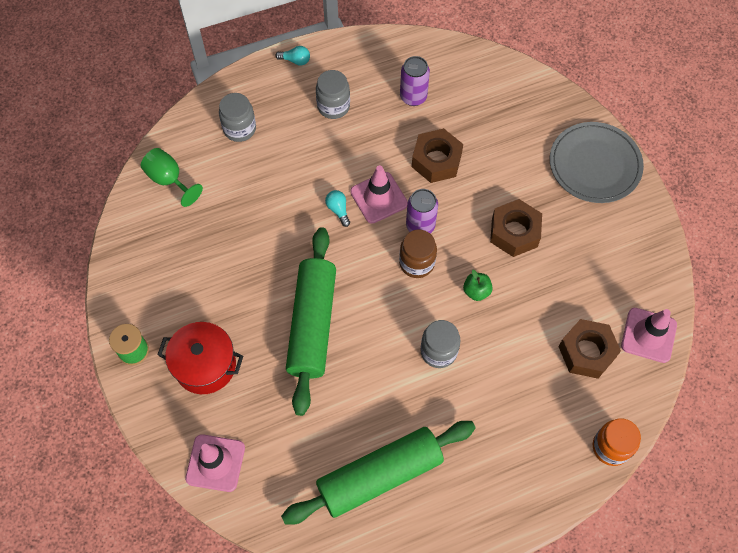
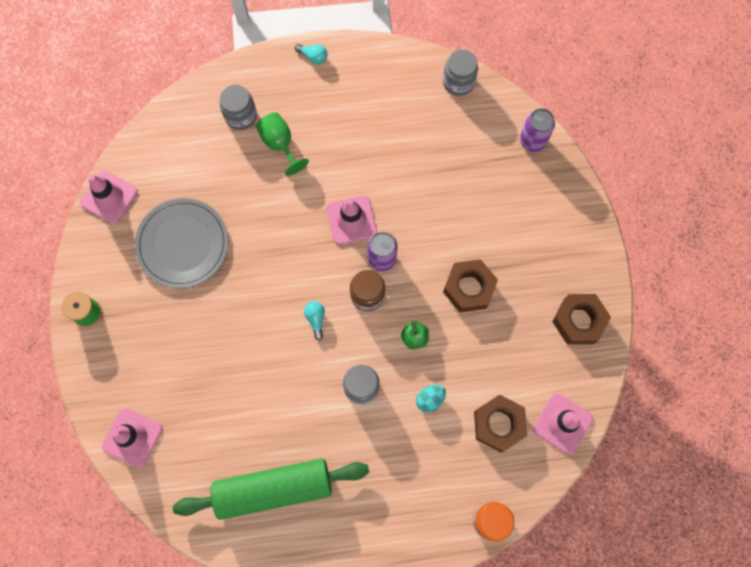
camera: 15 degrees right, 10 degrees up
(126, 234) = (109, 197): none -> pink traffic cone
(169, 180) = (162, 152): green goblet -> green goblet (280, 144)
(205, 365) = (147, 343): red pot -> none
(312, 324) = (254, 330): green rolling pin -> none
(333, 106) = (336, 114): grey jar -> grey jar (458, 82)
(338, 210) = (310, 222): turquoise light bulb -> turquoise light bulb (316, 319)
(413, 97) = (415, 123): purple can -> purple can (532, 141)
(436, 160) = (417, 196): brown nut -> brown nut (578, 321)
(511, 346) = (430, 399): none -> turquoise egg
(595, 164) = (569, 238): grey plate -> grey plate (182, 244)

